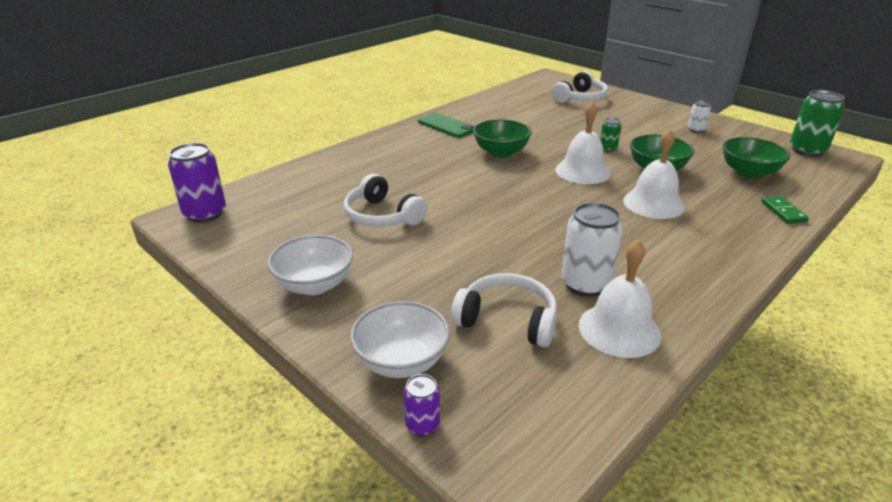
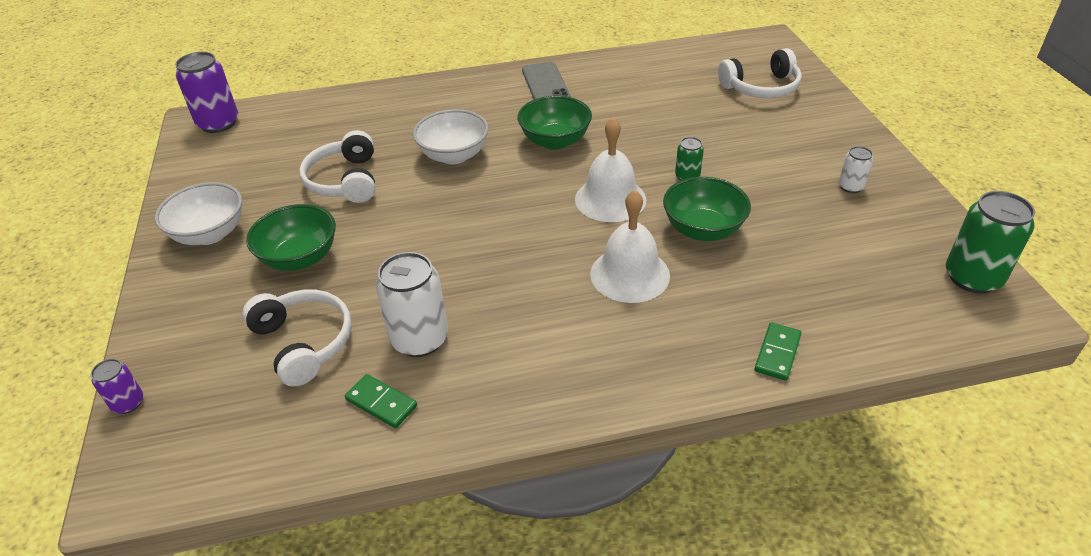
camera: 35 degrees right, 10 degrees up
(401, 362) = (181, 340): white bowl -> white bowl (454, 155)
(446, 126) = (545, 84): green phone -> grey phone
(619, 329) = (381, 403): white bell -> green domino
(748, 173) = (821, 280): green bowl -> green bowl (300, 258)

